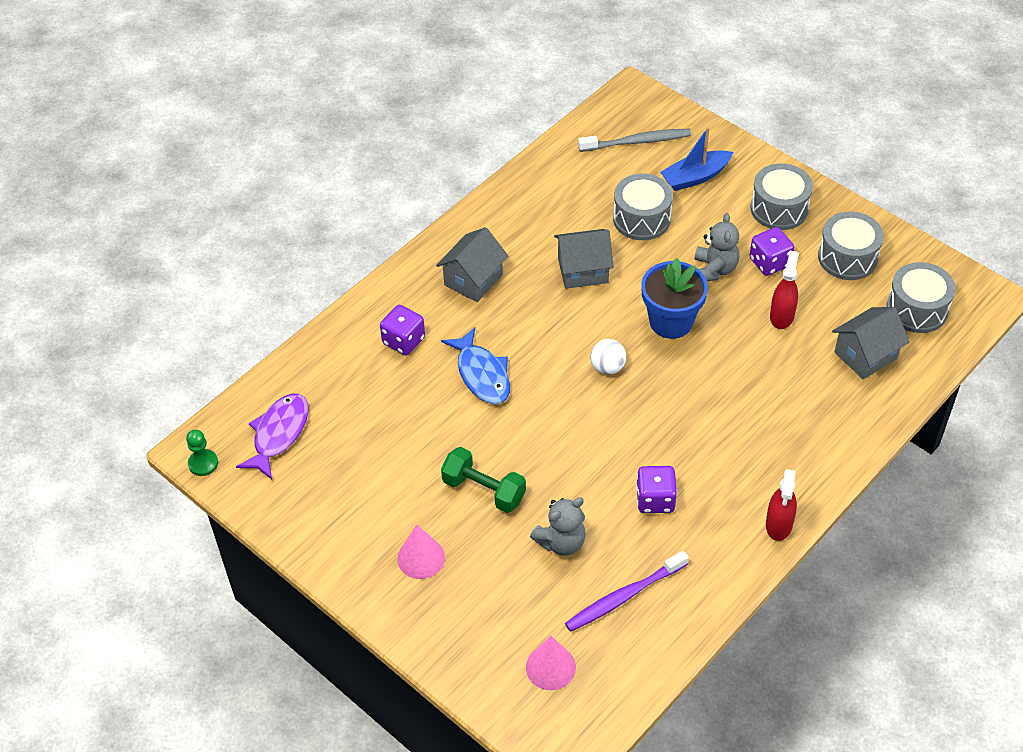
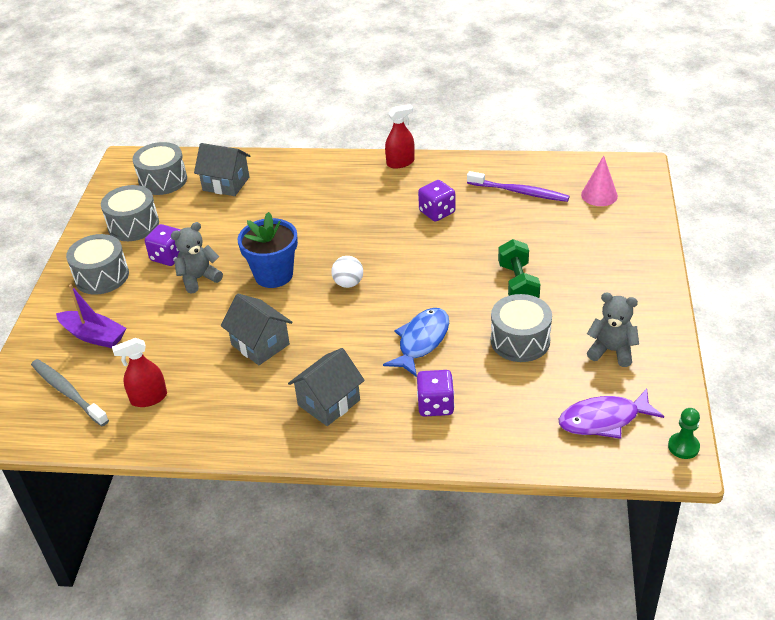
camera: 125 degrees left, 10 degrees down
(421, 558) = (602, 282): pink cone -> none
(473, 280) = (329, 402): grey house -> grey house turned 45 degrees counterclockwise
(561, 542) = (514, 232): grey teddy bear -> grey teddy bear (611, 351)
(641, 219) = (170, 342): grey drum -> grey drum (520, 340)
(695, 177) = (94, 336): blue boat -> purple boat
(781, 316) = (220, 229): red spray bottle -> red spray bottle (149, 398)

